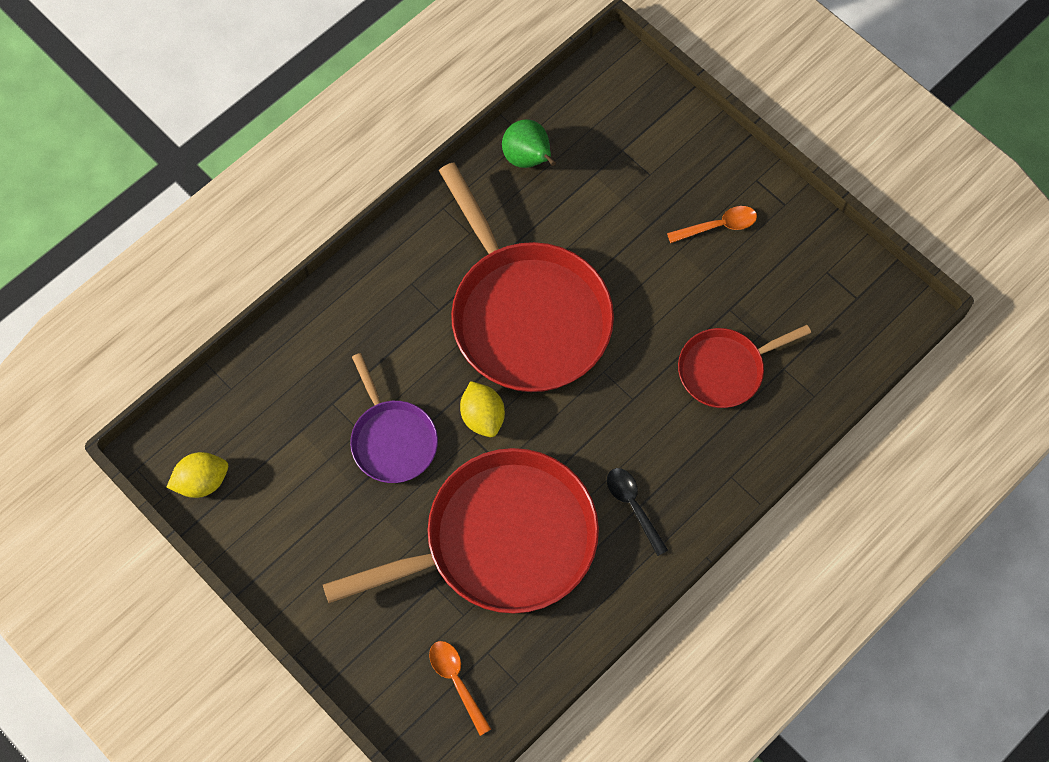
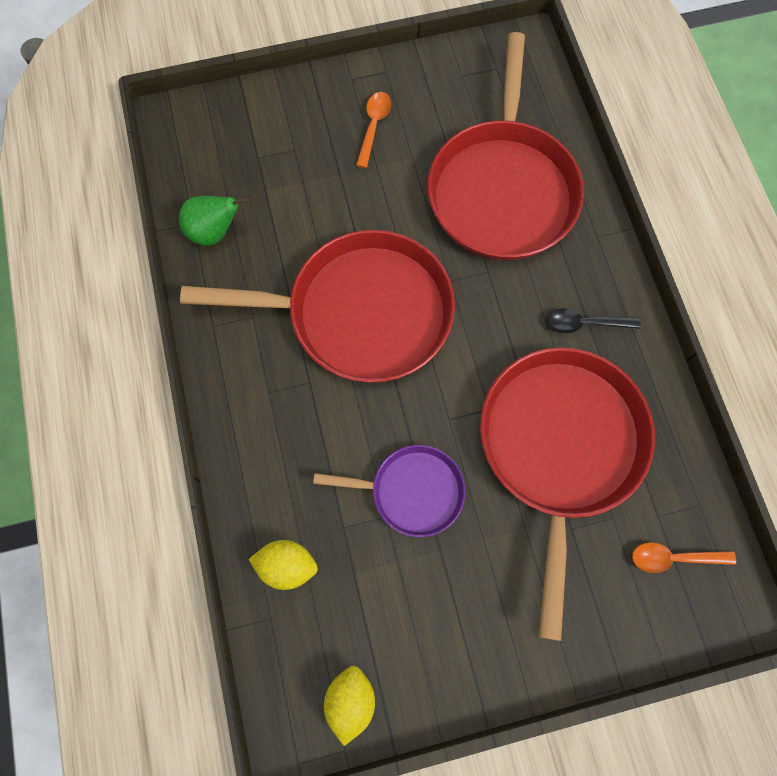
camera: 60 degrees left, 5 degrees up
(482, 417) = (434, 400): yellow lemon -> yellow lemon (287, 565)
(725, 370) = (502, 190): red pan -> red pan, size x1.90

